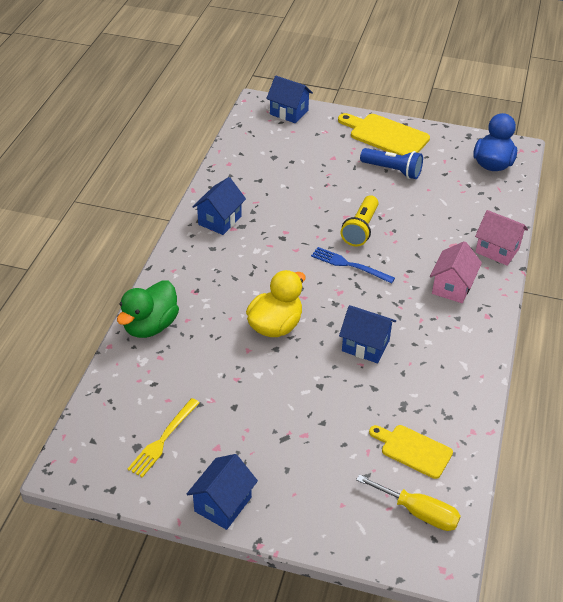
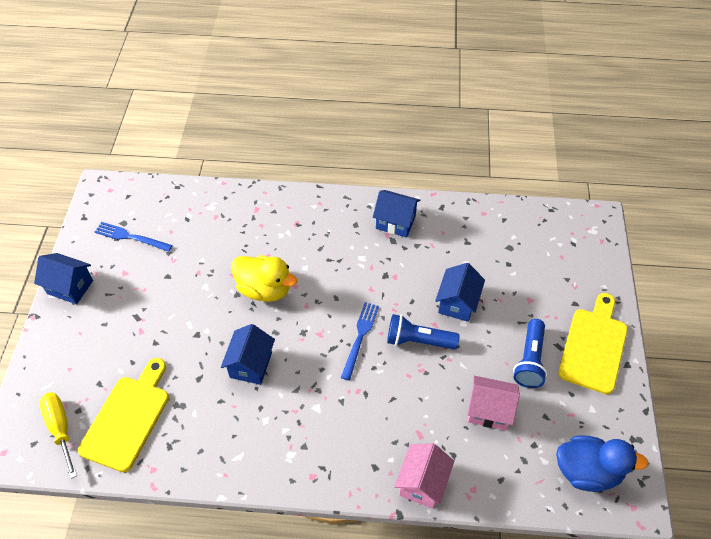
camera: 80 degrees right, 10 degrees up
(150, 326) = (249, 203): green duck -> none
(163, 439) = (130, 237): yellow fork -> blue fork
(289, 112) = (594, 248): blue house -> blue house (457, 303)
(360, 229) = (418, 340): yellow flashlight -> blue flashlight
(413, 450) = (128, 418): yellow cutting board -> yellow cutting board, size x1.55
(418, 512) = (60, 428): yellow screwdriver -> yellow screwdriver turned 135 degrees clockwise
(452, 287) = (349, 438): pink house -> pink house (489, 411)

